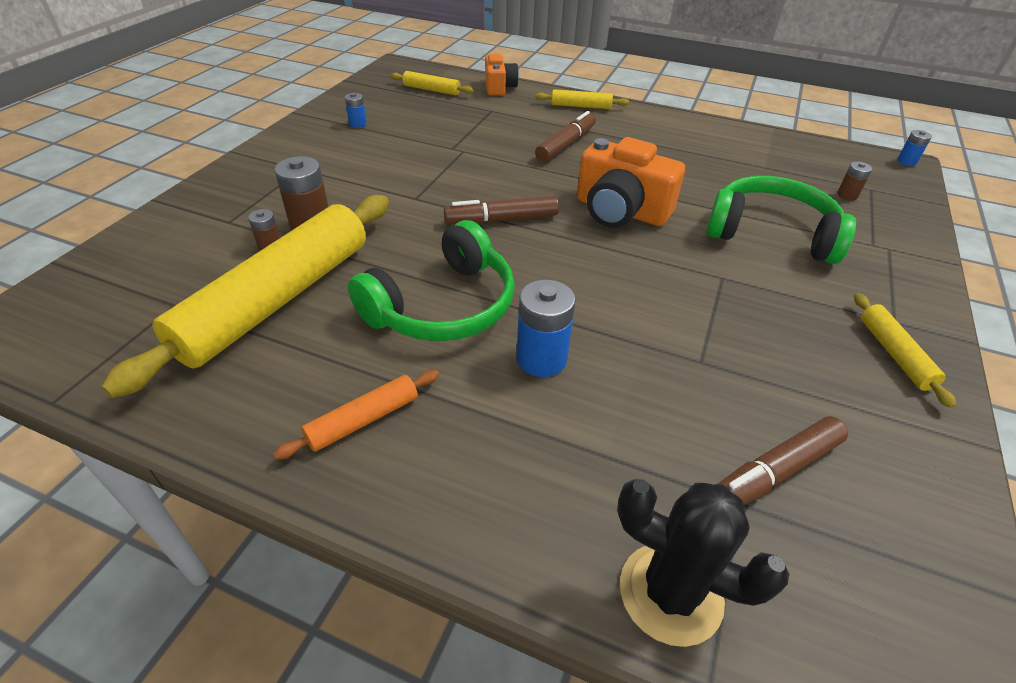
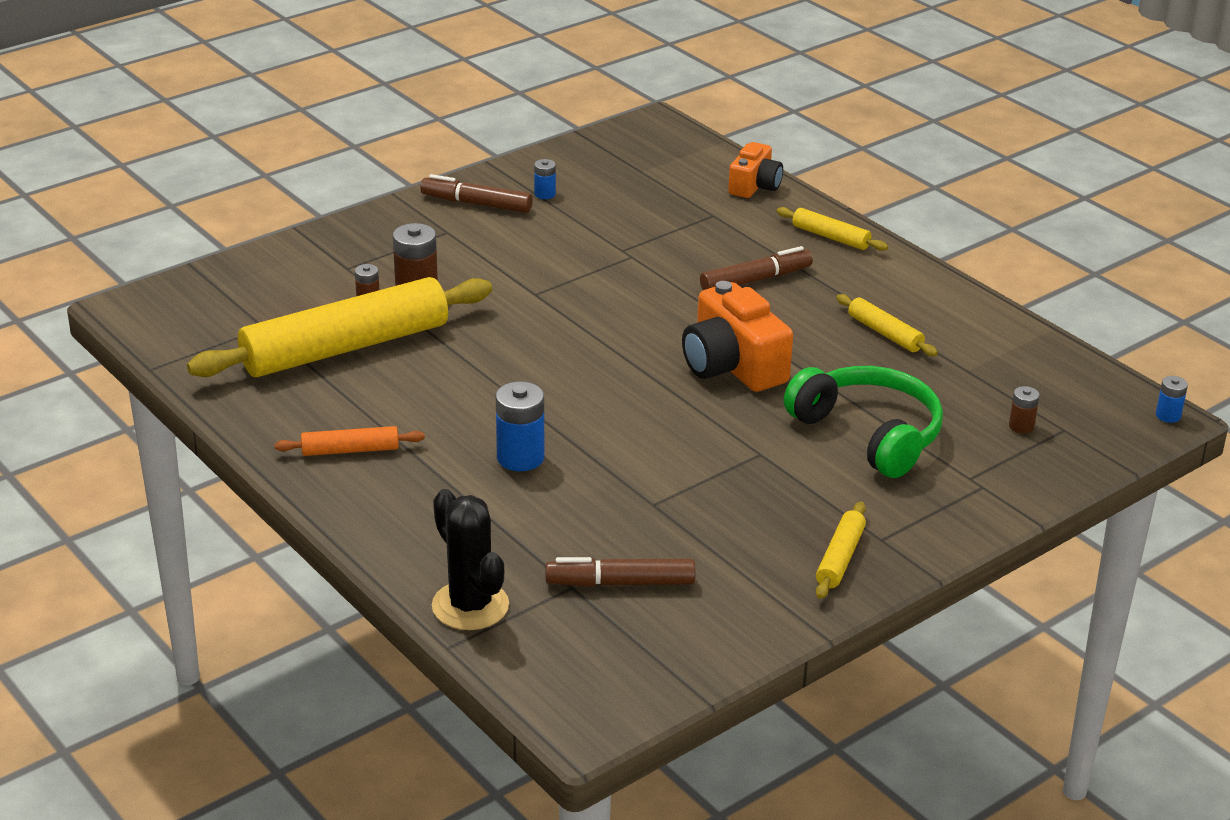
camera: 30 degrees right, 10 degrees down
(431, 90) = (667, 169): yellow rolling pin -> yellow rolling pin (885, 333)
(443, 306) = (476, 395): green headphones -> none
(502, 220) = (600, 339): brown marker -> brown marker (477, 204)

